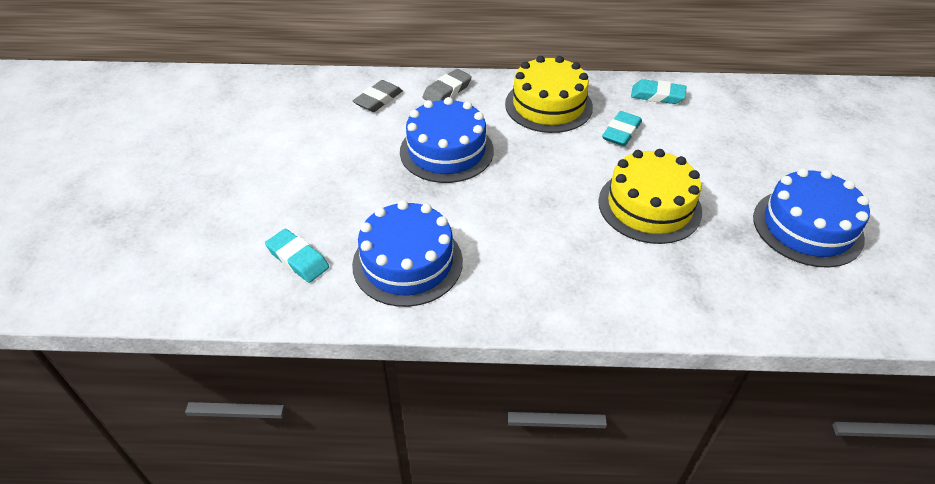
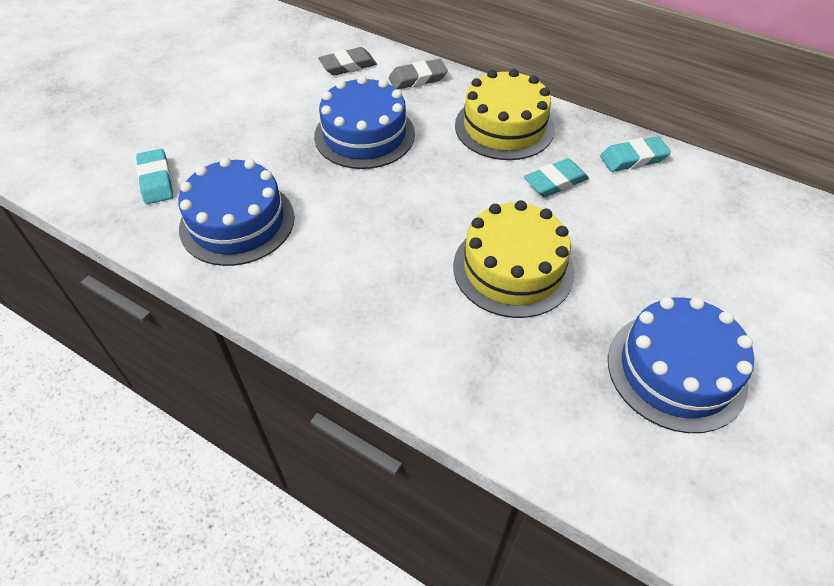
camera: 30 degrees right, 5 degrees up
(657, 95) = (633, 158): turquoise eraser -> turquoise eraser turned 60 degrees counterclockwise

